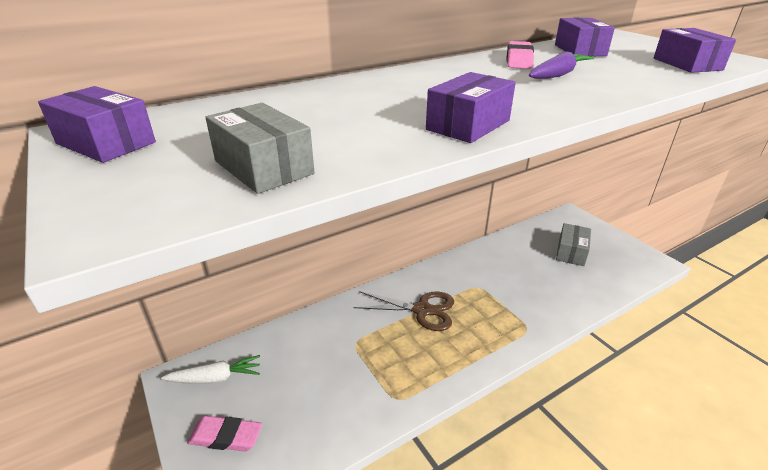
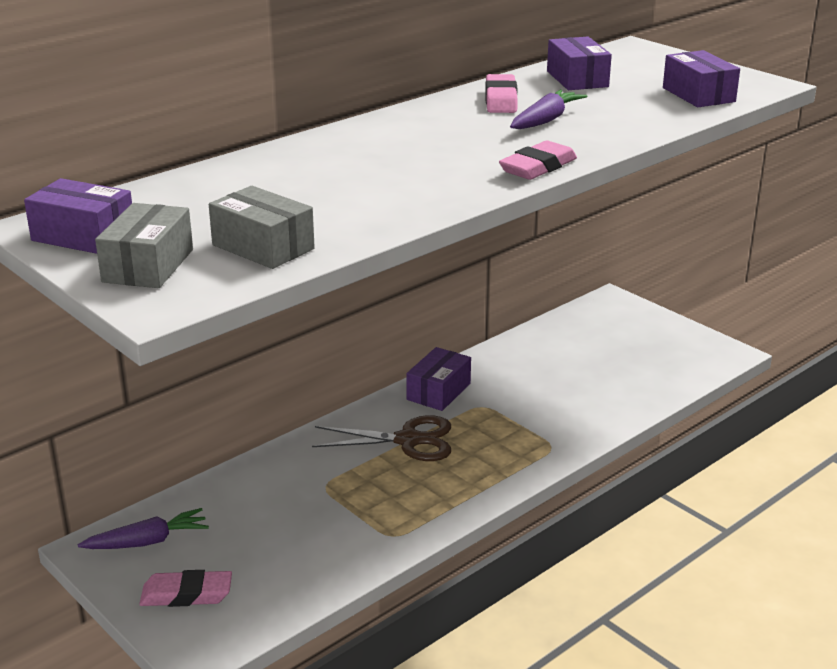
camera: 10 degrees left, 5 degrees down
(216, 378) = (148, 541): white carrot -> purple carrot
(468, 125) = (449, 191): purple box -> purple box (438, 391)
(554, 110) = (538, 167): none -> pink eraser
(571, 252) = (610, 351): grey box -> grey box (148, 265)

